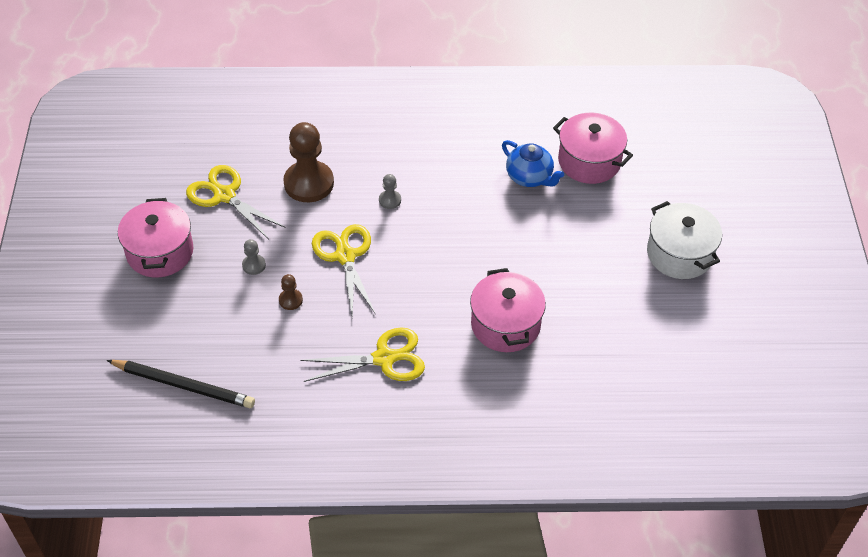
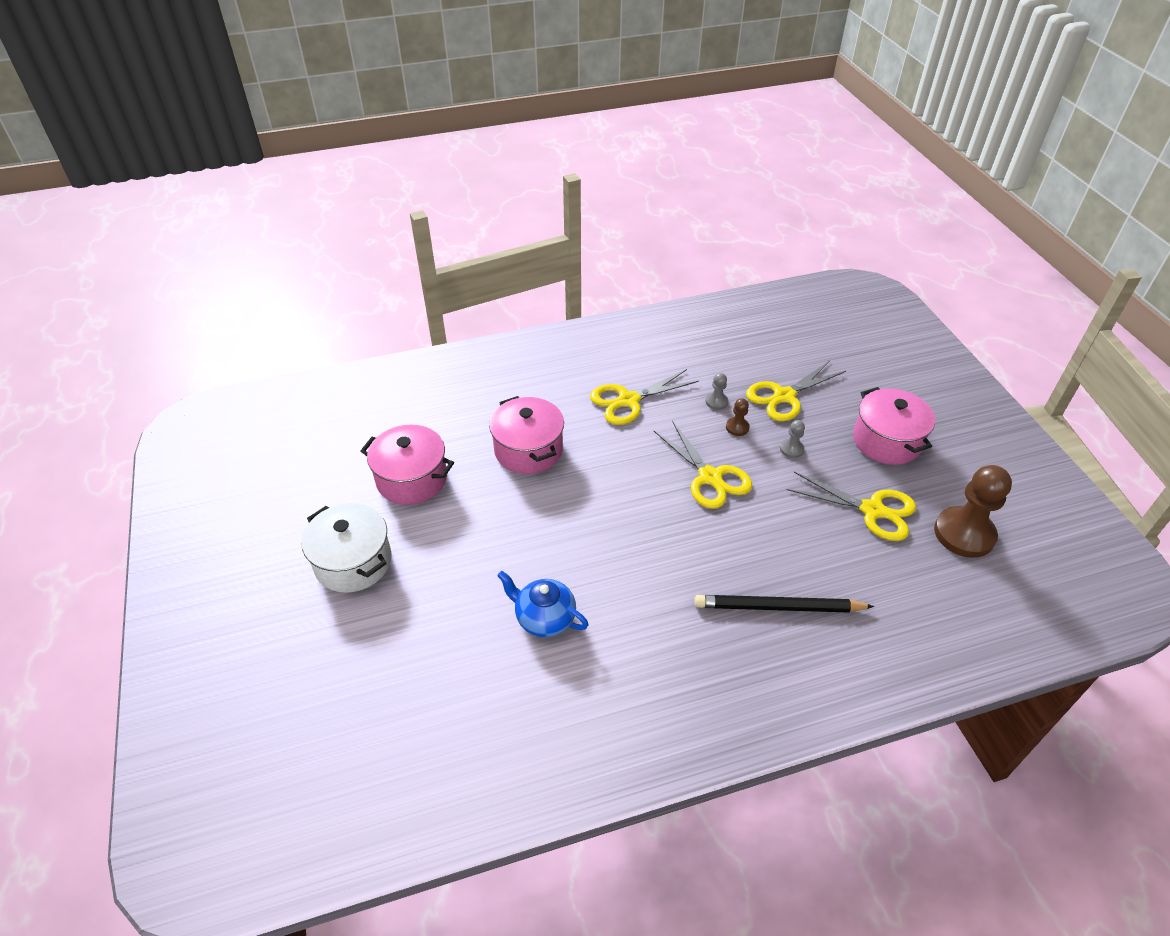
camera: 165 degrees right, 5 degrees down
(183, 385) = (780, 349): black pencil -> black pencil (779, 607)
(221, 324) = (784, 396): none -> yellow scissors
(309, 183) = (795, 546): brown pawn -> brown pawn (964, 534)
(390, 200) = (695, 547): grey pawn -> grey pawn (716, 402)
(589, 161) = (473, 661): pink pot -> pink pot (412, 479)

